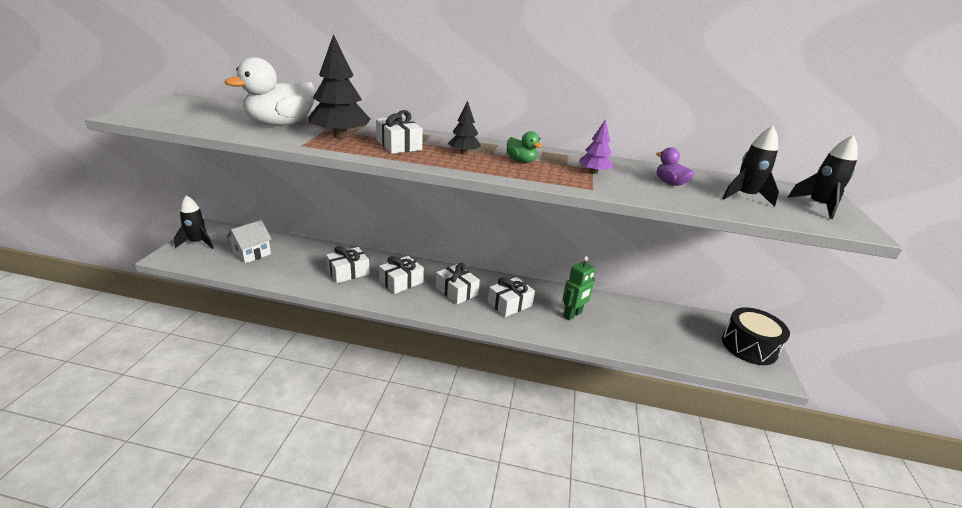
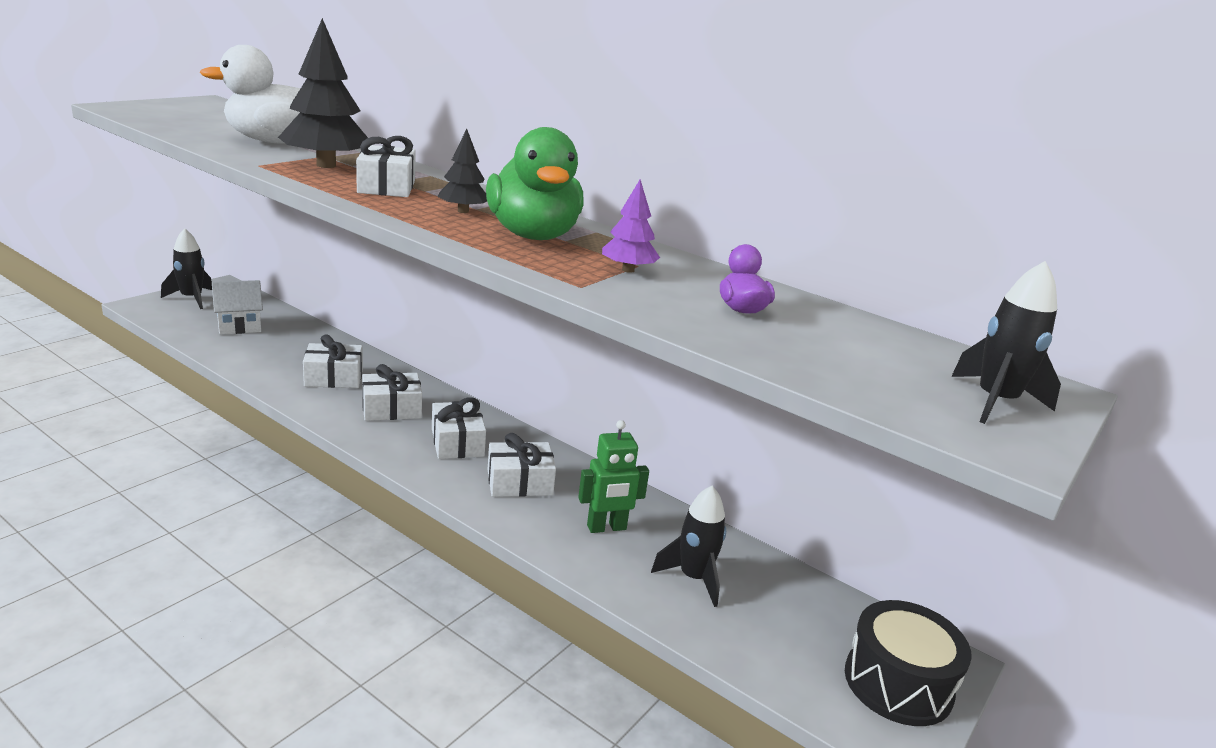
camera: 25 degrees right, 5 degrees down
(521, 161) = (533, 235): green duck -> green duck, size x2.09
(744, 197) = (855, 355): black rocket -> black rocket (693, 578)

